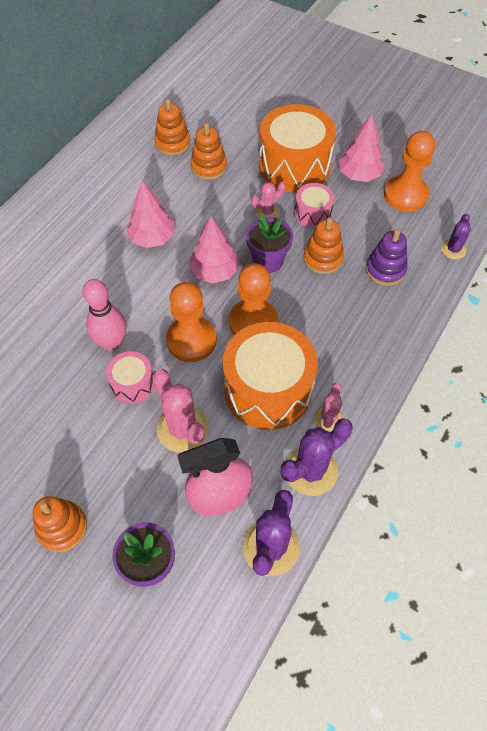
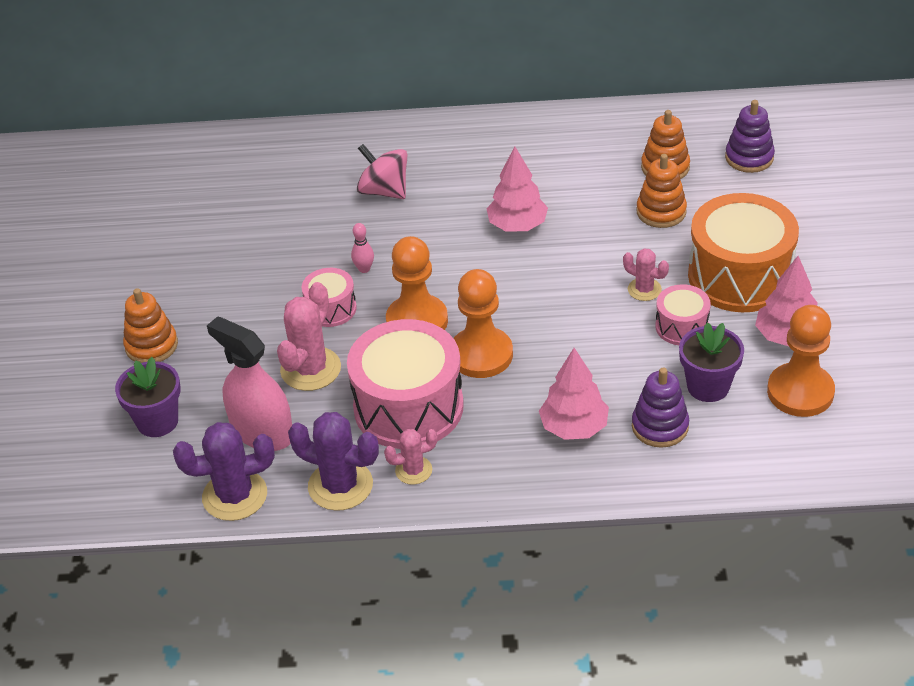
camera: 60 degrees right, 15 degrees down
(45, 289) = (384, 191): none -> pink spinning top
(112, 342) = (364, 269): pink bowling pin -> pink bowling pin, size x0.51
(202, 105) = (749, 157): none -> purple stacking toy
(214, 272) = (518, 293): pink tree -> pink tree (574, 427)
(268, 261) = (575, 325): purple flower pot -> purple flower pot (708, 386)
(268, 389) = (408, 407): orange drum -> pink drum
(323, 258) = (623, 366): orange stacking toy -> none
(453, 249) = (756, 474): purple cactus -> none

